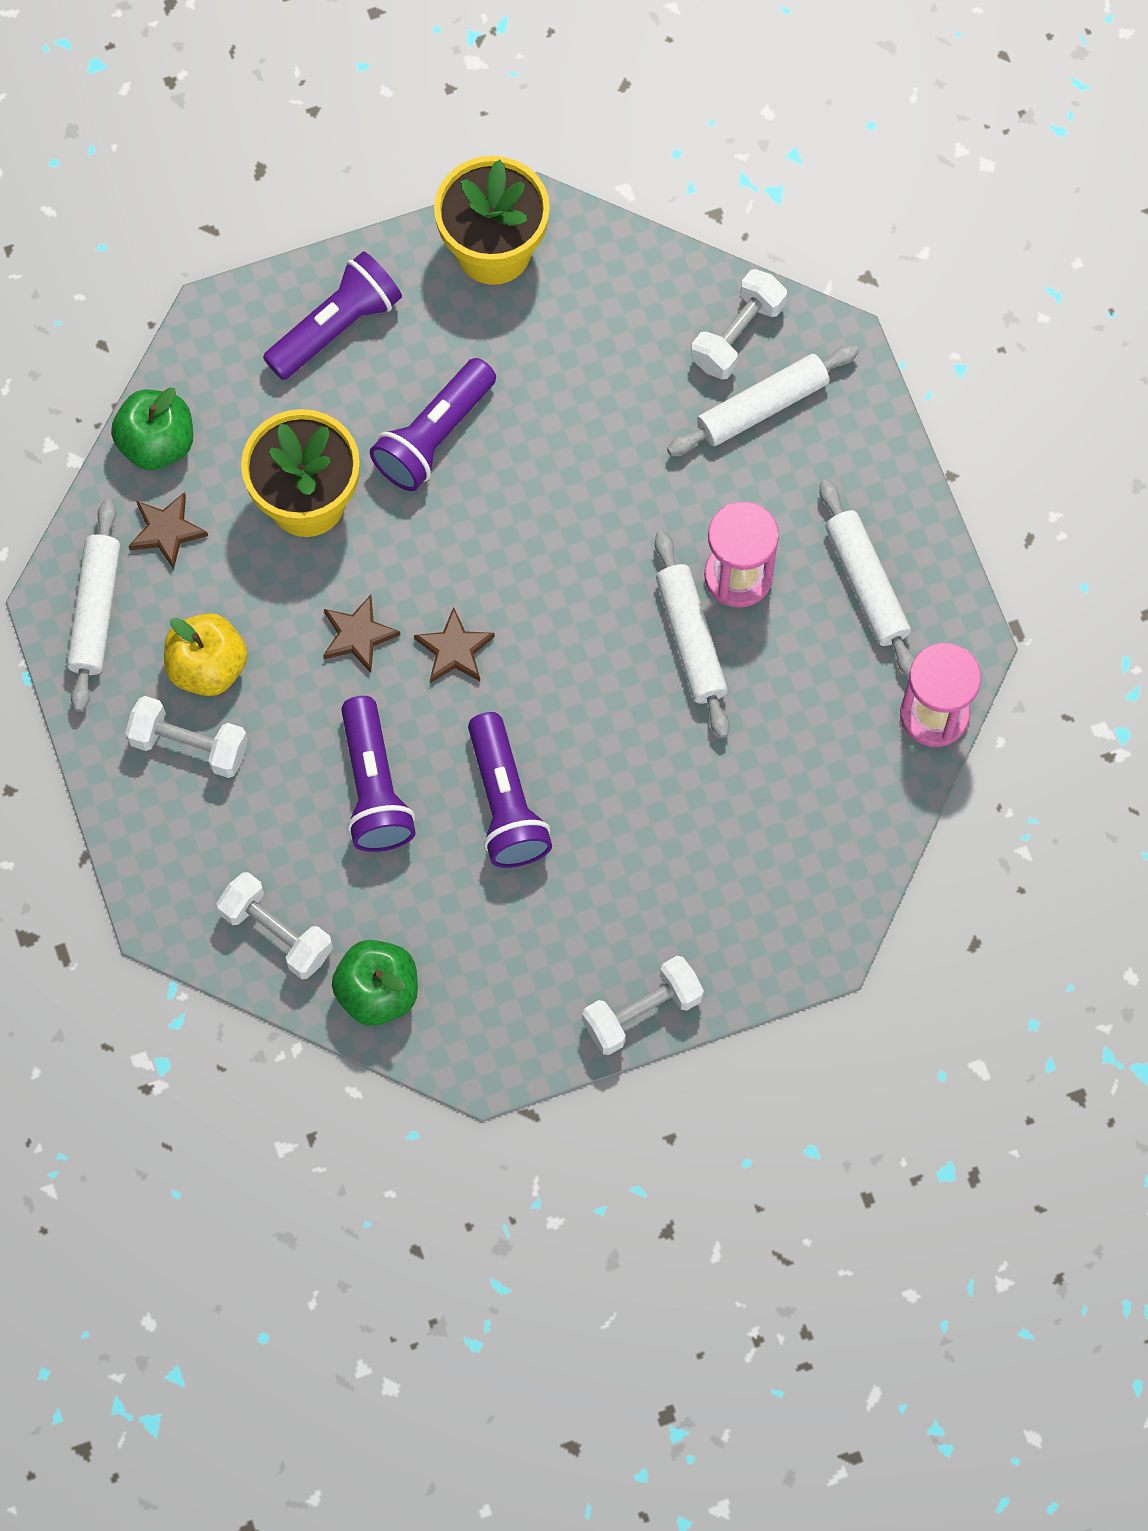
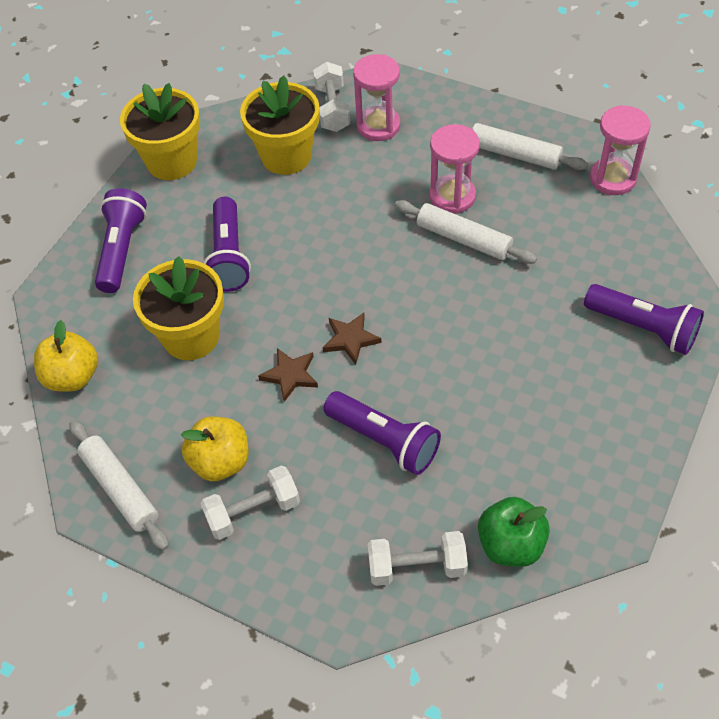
camera: 40 degrees left, 15 degrees down
(157, 443) = (72, 376): green apple -> yellow apple
(167, 531) = (123, 414): brown star -> none
(505, 803) = (463, 387): purple flashlight -> purple flashlight (643, 328)
(621, 356) = (286, 156): none -> yellow flower pot
(642, 1012) = (657, 423): white dumbbell -> none
(762, 407) = (378, 126): white rolling pin -> pink hourglass

